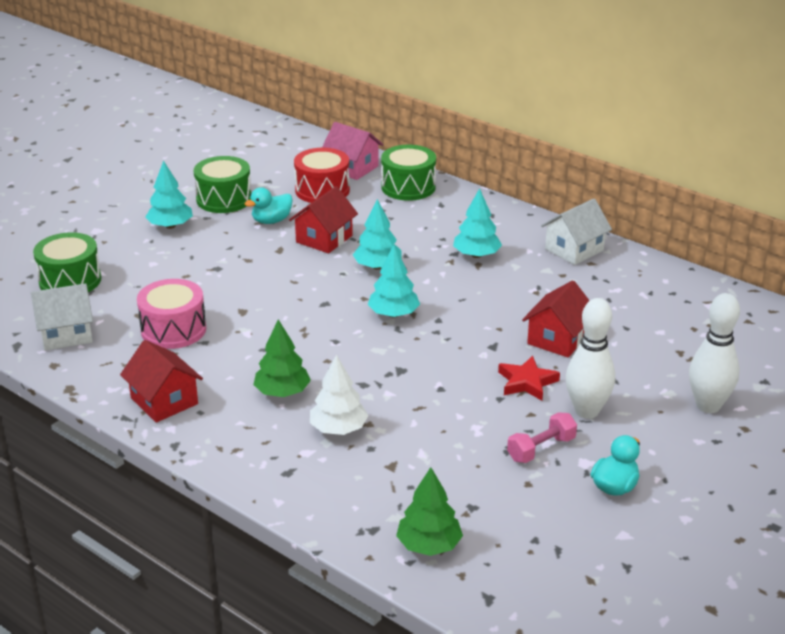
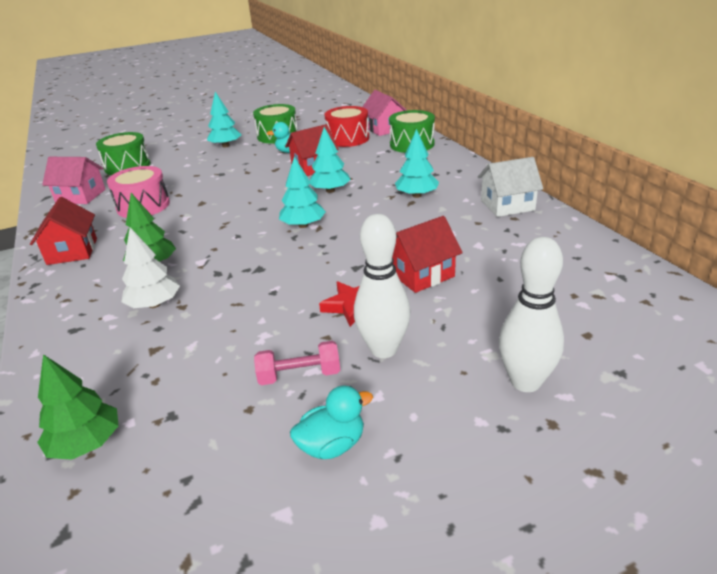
camera: 30 degrees right, 0 degrees up
(66, 334) = (80, 196): white house -> pink house

